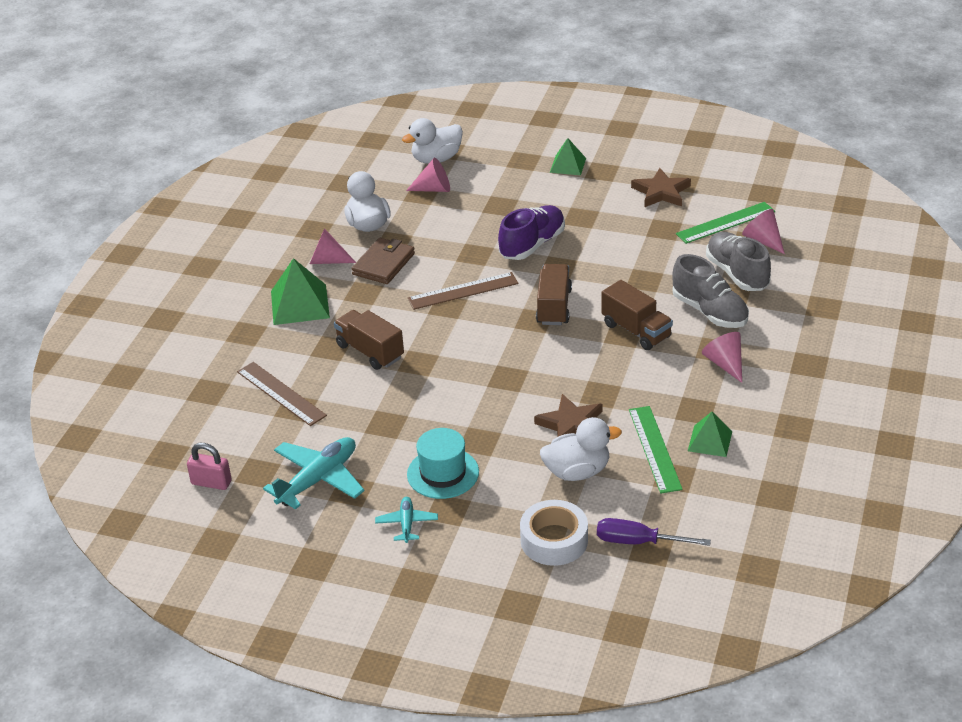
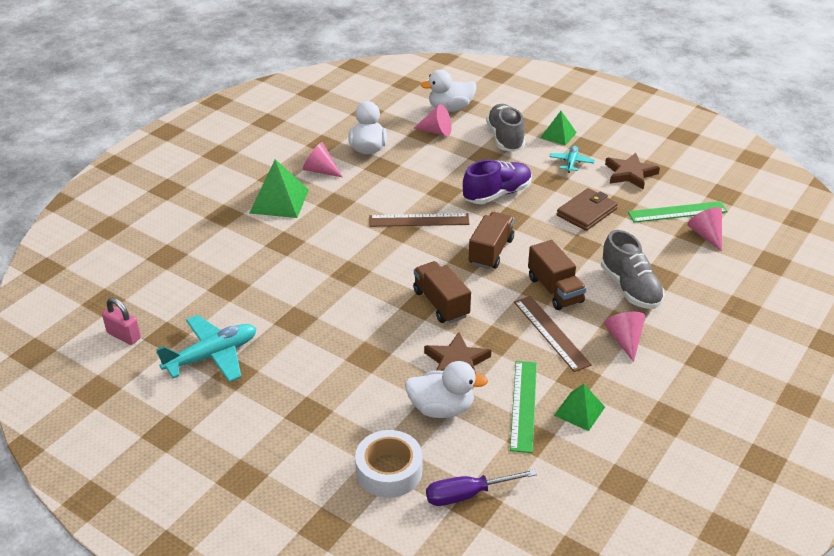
camera: 15 degrees right, 0 degrees up
(281, 393) = (223, 272): brown ruler -> brown ruler (551, 333)
(370, 351) = (315, 254): brown truck -> brown truck (441, 304)
(383, 264) = (364, 183): brown wallet -> brown wallet (586, 212)
(407, 524) = (265, 418): turquoise plane -> turquoise plane (571, 163)
(443, 473) = (321, 378): turquoise hat -> none
(638, 542) = (467, 494): purple screwdriver -> purple screwdriver turned 45 degrees counterclockwise
(737, 273) = (670, 259): grey shoe -> grey shoe (505, 138)

